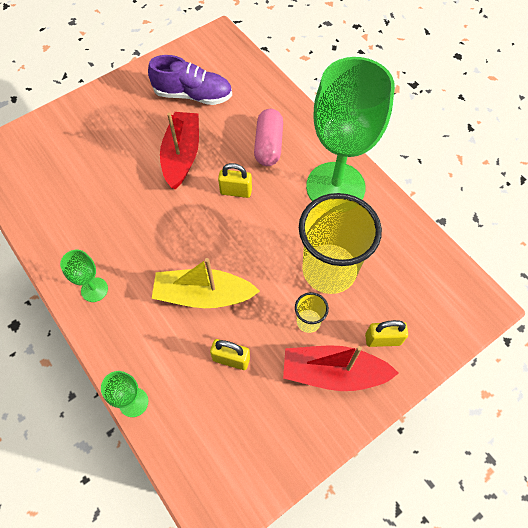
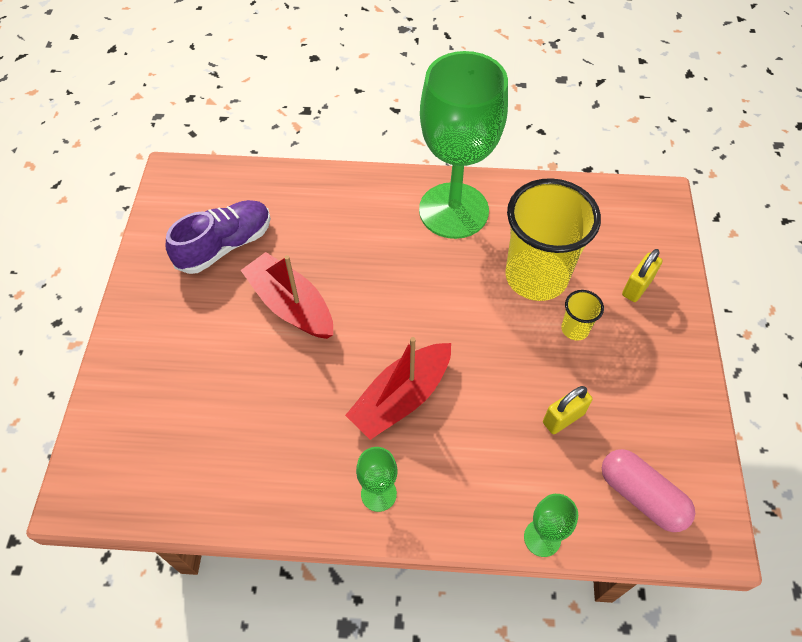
camera: 50 degrees left, 5 degrees down
(203, 295) = (474, 396): yellow boat -> none
(236, 191) = (381, 289): yellow padlock -> none
(268, 145) = (355, 227): pink capsule -> pink capsule (641, 496)
(333, 373) = (640, 346): red boat -> red boat (401, 398)

